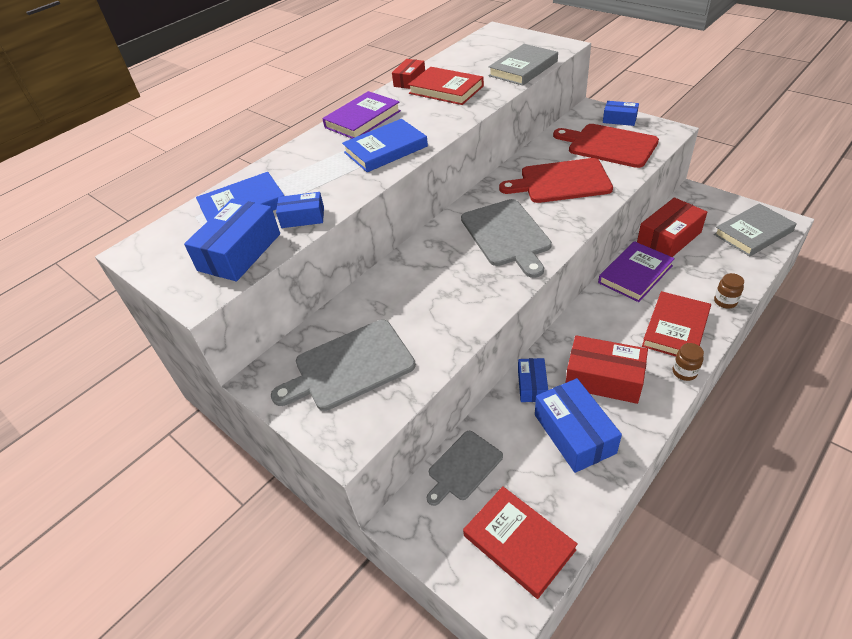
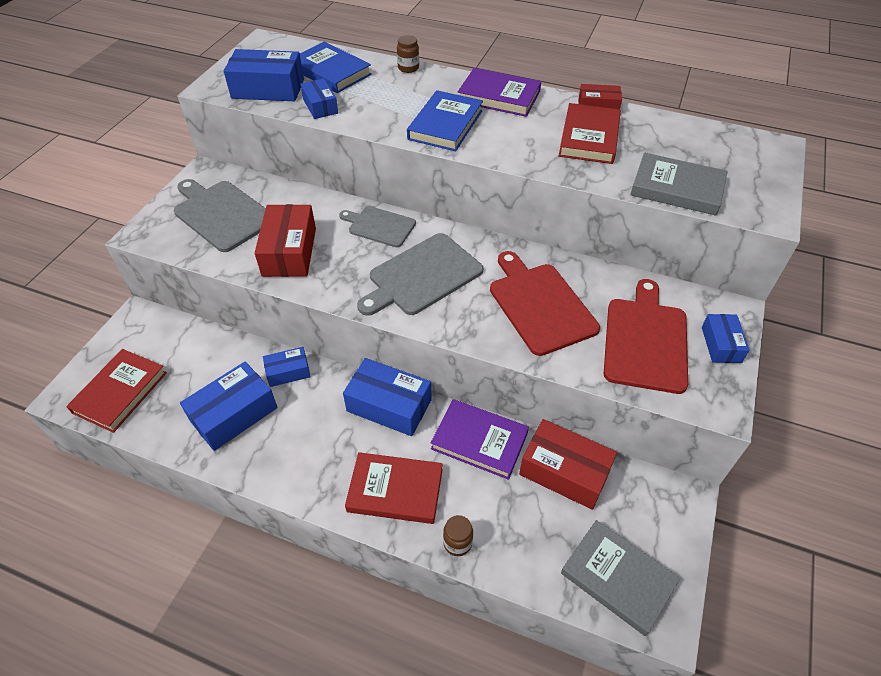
camera: 65 degrees right, 5 degrees up
(385, 149) = (445, 125): blue book -> blue book turned 75 degrees clockwise
(463, 467) = (191, 341): grey cutting board -> grey cutting board (379, 226)
(589, 320) = (389, 405): none -> blue box
(604, 378) = (307, 429): red box -> red box (289, 252)
(684, 372) = (328, 503): brown jar -> brown jar (408, 68)

